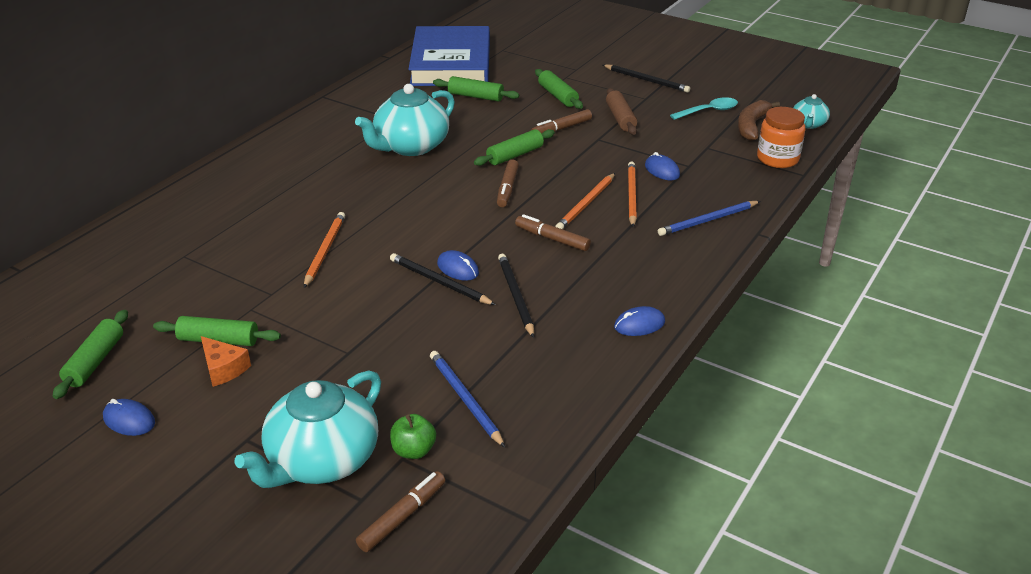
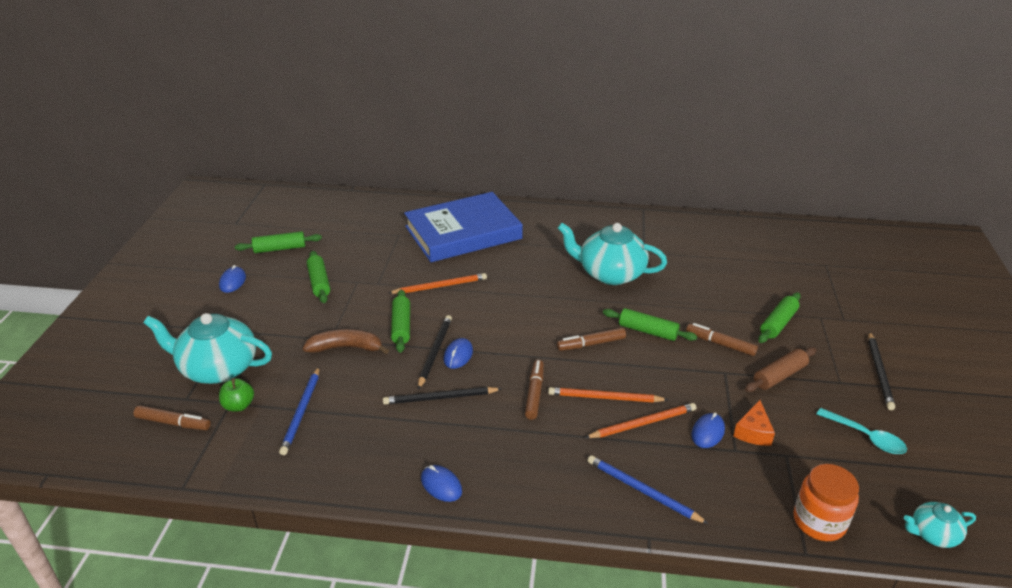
camera: 65 degrees right, 0 degrees up
(223, 368) = (292, 295): orange cheese -> orange cheese (753, 432)
(451, 63) = (766, 247): blue book -> blue book (463, 232)
(465, 399) = (301, 412): blue pencil -> blue pencil turned 150 degrees clockwise
(475, 96) = (724, 278): green rolling pin -> green rolling pin (401, 326)
(515, 296) = (440, 398): black pencil -> black pencil turned 150 degrees counterclockwise
(752, 126) = (871, 481): brown banana -> brown banana (346, 348)

